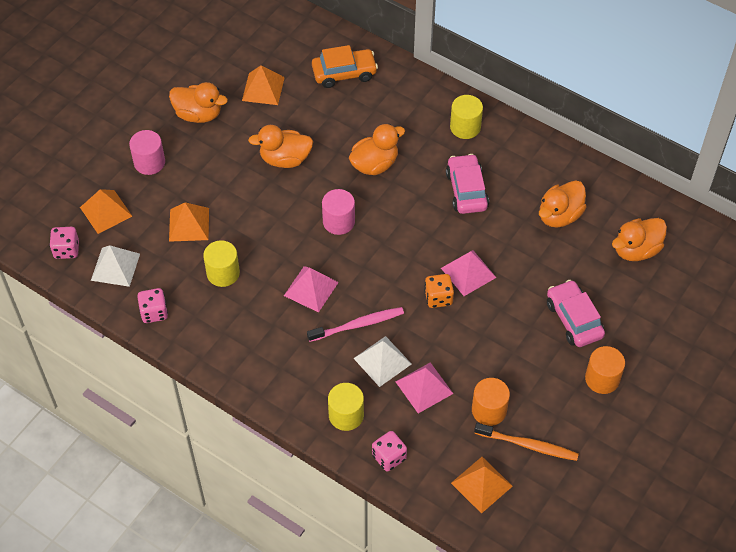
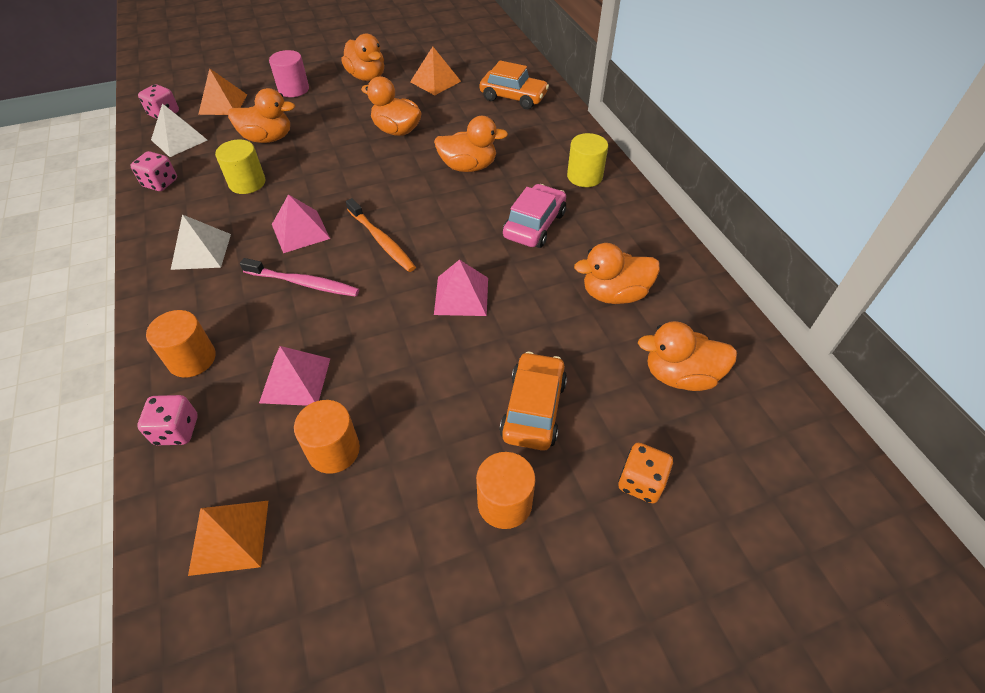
camera: 35 degrees right, 5 degrees down
(189, 224) = (268, 138): orange pyramid -> orange duck
(338, 222) = (387, 193): pink cylinder -> none
(346, 415) = (192, 359): yellow cylinder -> orange cylinder
(382, 361) = (286, 328): white pyramid -> white pyramid (201, 251)
(438, 298) = (406, 302): orange dice -> orange dice (641, 482)
(528, 445) = (333, 526): orange toothbrush -> orange toothbrush (382, 241)
(574, 319) = (533, 409): pink car -> orange car

